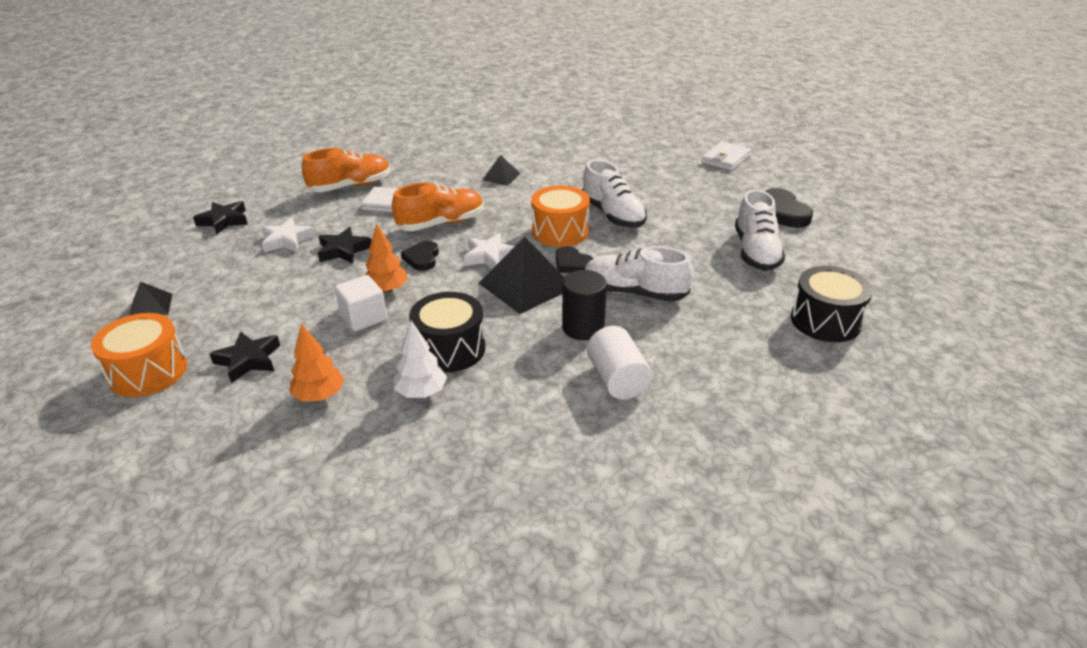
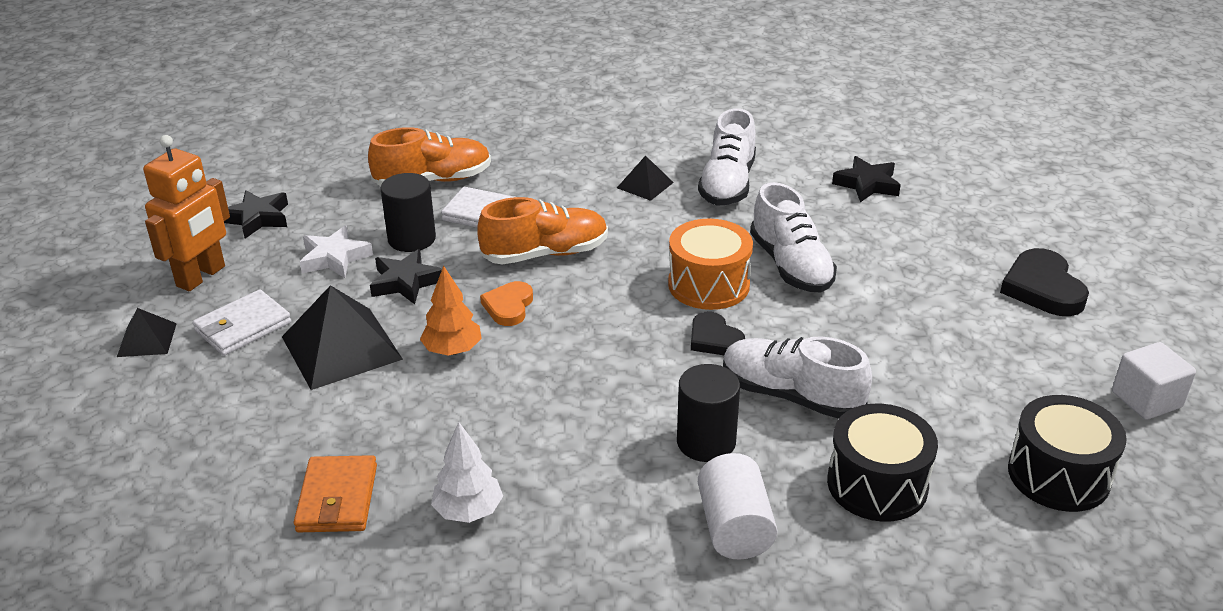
camera: 10 degrees right, 0 degrees up
(148, 372) = (132, 435): orange drum -> none
(187, 261) = (201, 276): none -> orange robot
(248, 360) = (257, 434): black star -> black star (867, 184)
(319, 396) = (337, 498): orange tree -> orange wallet
(342, 223) = (411, 239): none -> black cylinder
(364, 318) = (414, 389): white cube -> white cube (1146, 399)
(422, 258) = (508, 306): black heart -> orange heart
(450, 349) = (518, 451): black drum -> black drum (877, 484)
(489, 256) = (601, 314): white star -> none
(526, 285) = (641, 366): black pyramid -> black pyramid (341, 348)
(726, 159) = (984, 187): white wallet -> white wallet (243, 327)
(756, 252) = (986, 350): white shoe -> white shoe (727, 184)

